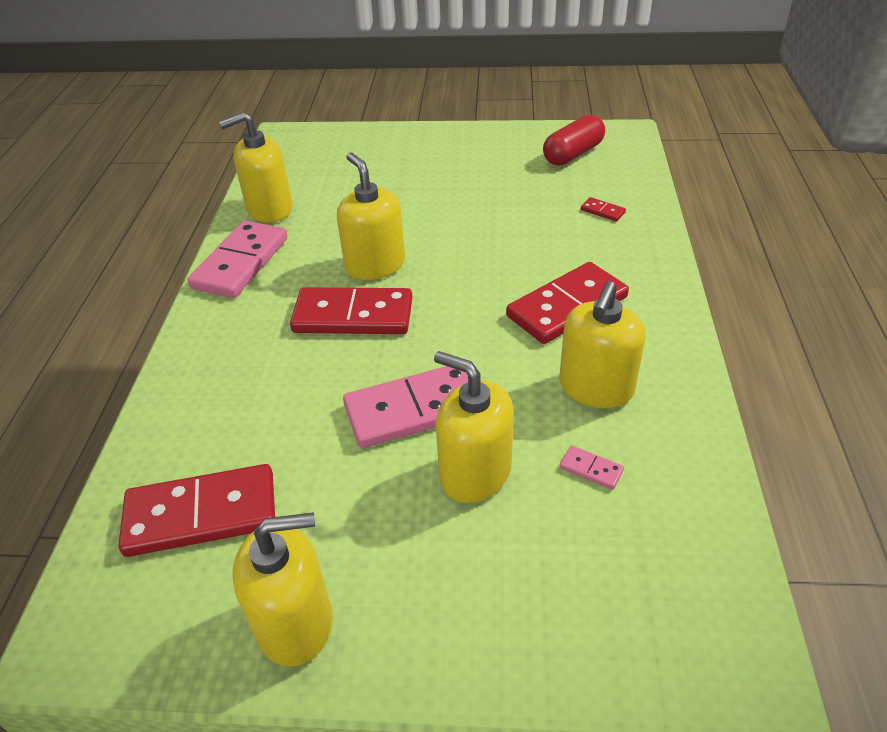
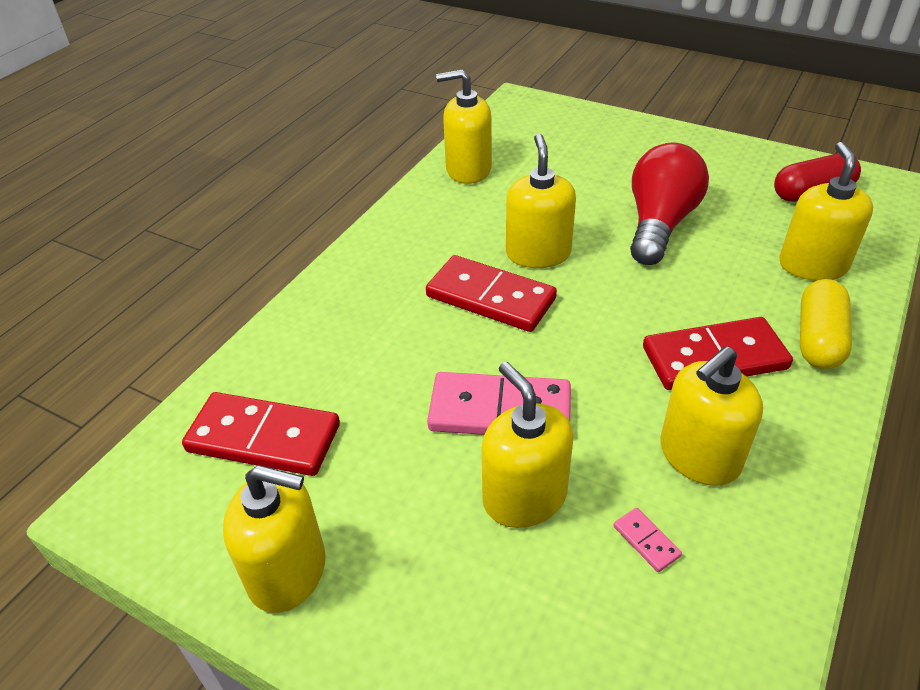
camera: 25 degrees right, 0 degrees up
(241, 263) = (416, 215): pink domino -> none
(466, 211) = (659, 224): none -> red light bulb
(602, 211) = (812, 265): red domino -> yellow soap dispenser
(636, 267) = (818, 339): none -> yellow capsule

